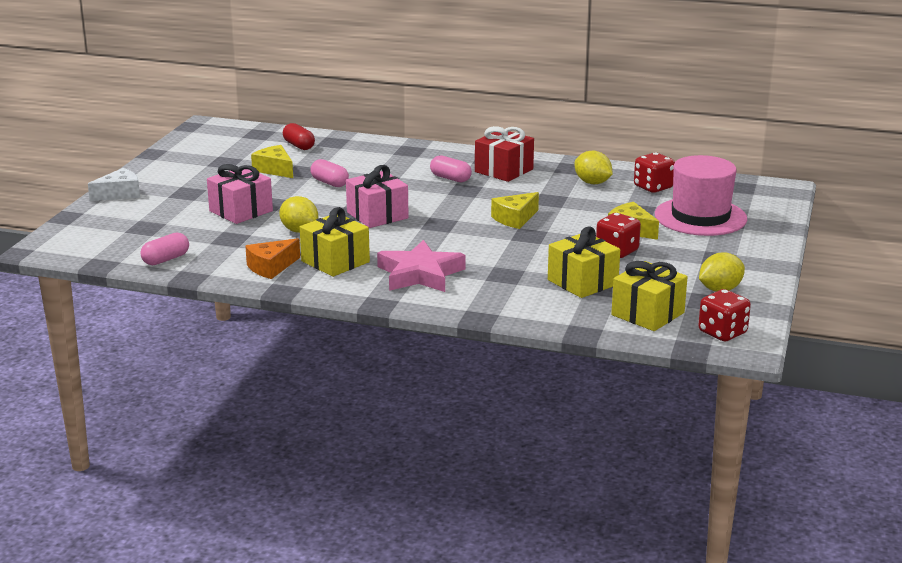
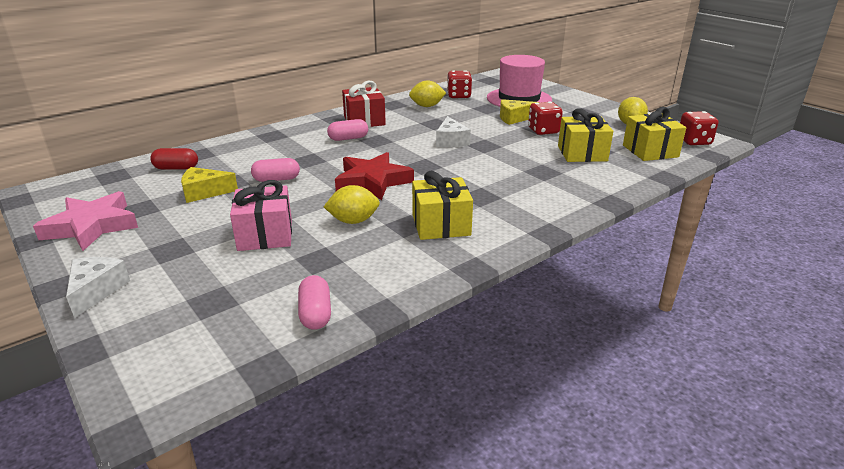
camera: 55 degrees left, 5 degrees up
(271, 267) = (414, 258): orange cheese -> none
(377, 215) = (373, 181): pink gift -> red star
(420, 274) = (508, 199): pink star -> pink star (92, 226)
(515, 219) = (451, 141): yellow cheese -> white cheese

